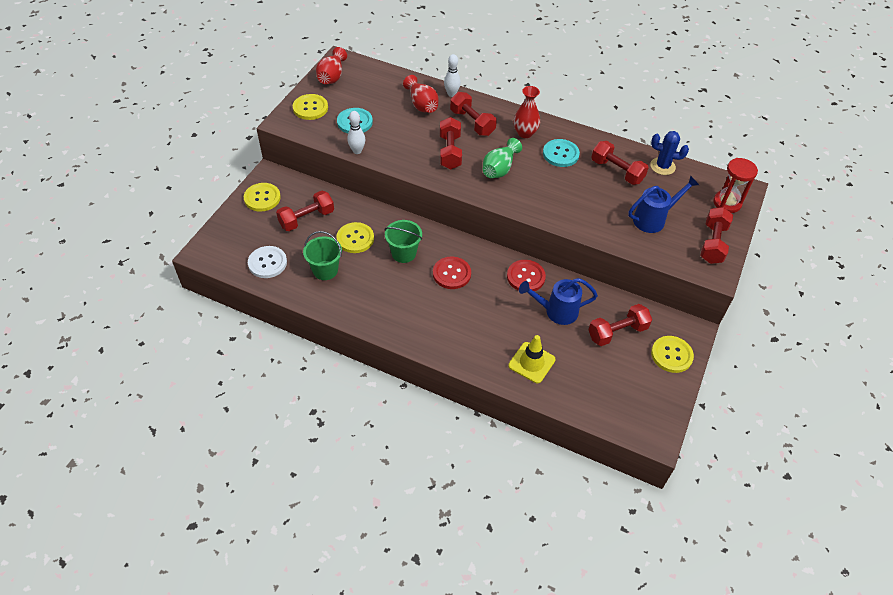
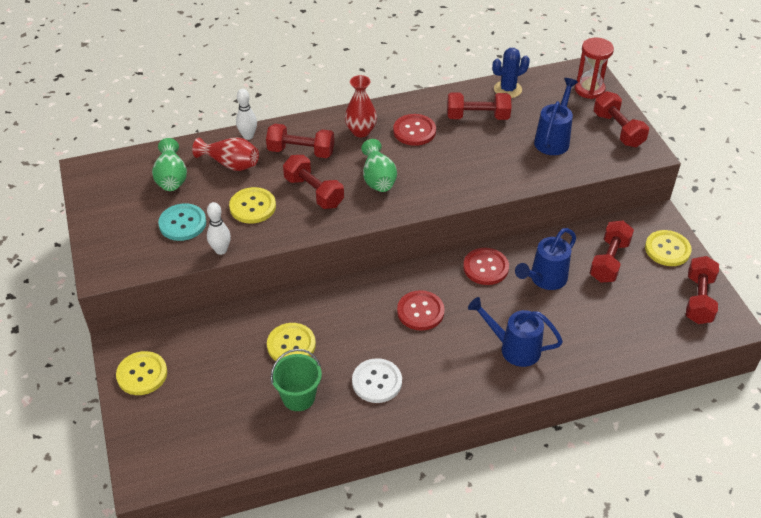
camera: 40 degrees left, 5 degrees down
(267, 263) = (229, 435): white button -> white button (377, 382)
(307, 219) = (217, 361): red dumbbell -> red dumbbell (698, 299)
(310, 108) = (115, 239): yellow button -> yellow button (252, 207)
(332, 76) = (99, 192): red vase -> none
(379, 92) = (171, 178): none -> green vase
(403, 253) = (354, 325): green bucket -> none
(483, 338) = (514, 348): none -> blue watering can
(531, 362) = (577, 338): yellow traffic cone -> none
(560, 154) = (414, 131): turquoise button -> red button

